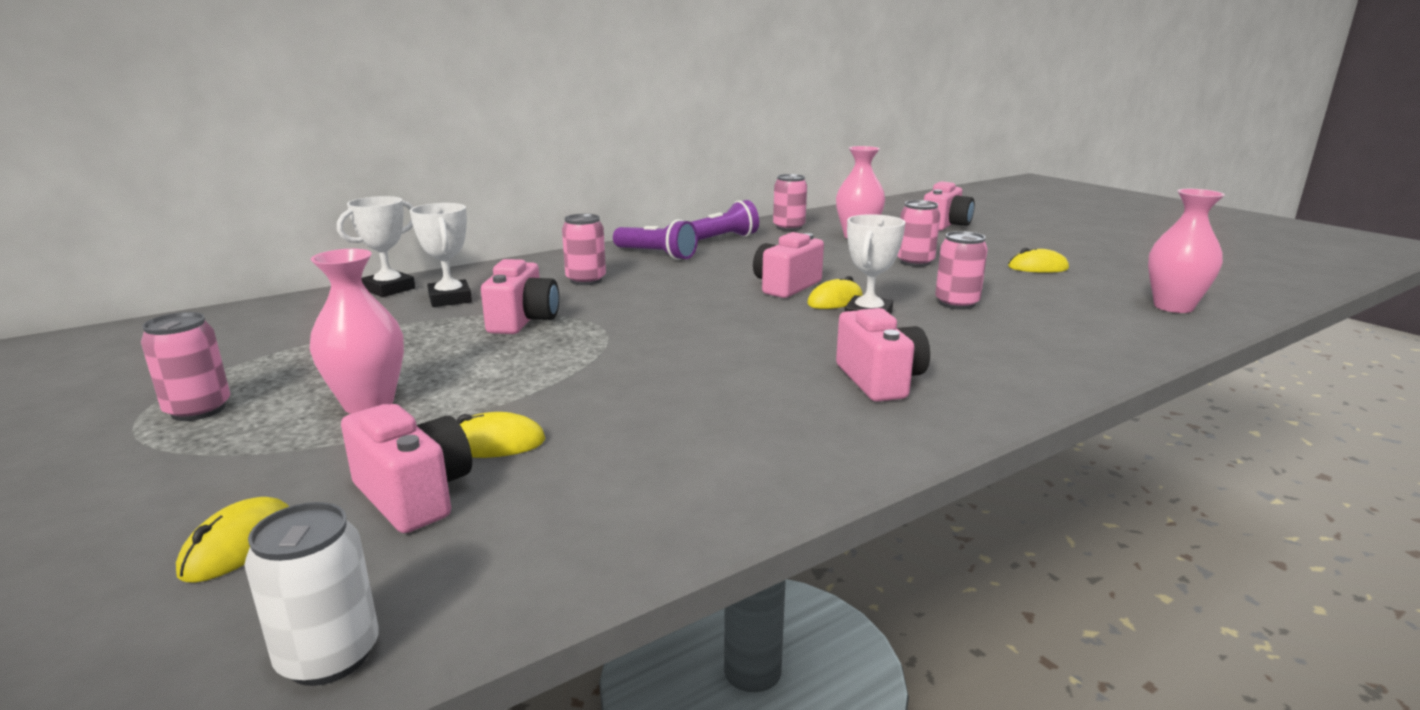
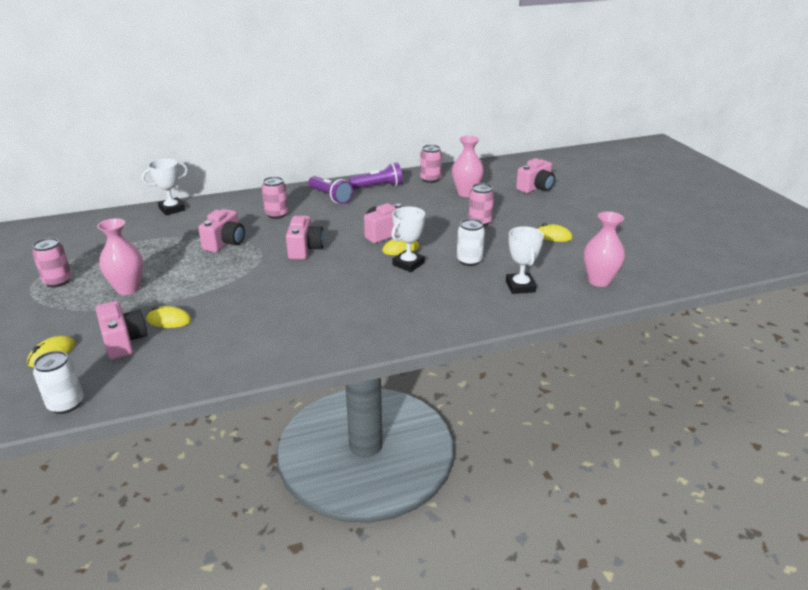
camera: 15 degrees right, 10 degrees up
(450, 299) = (198, 221): white trophy -> white trophy (520, 286)
(880, 380) = (372, 310): pink camera -> pink camera (305, 249)
(956, 303) = (469, 260): pink can -> white can

